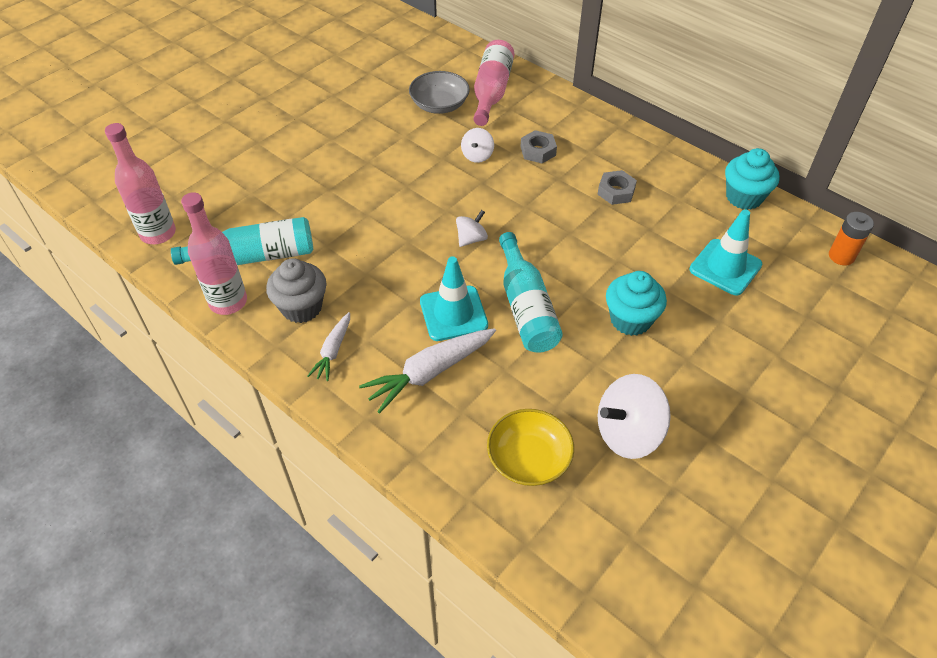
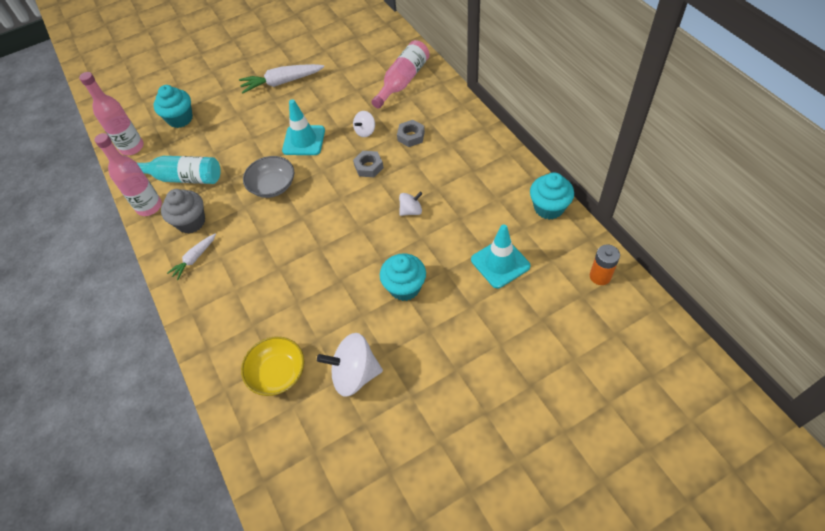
camera: 25 degrees right, 5 degrees up
(211, 185) = (180, 119): none -> turquoise cupcake
(429, 373) = (246, 291): white carrot -> white carrot (281, 82)
(439, 105) = (360, 85): grey bowl -> grey bowl (272, 186)
(453, 313) = (285, 251): turquoise traffic cone -> turquoise traffic cone (304, 140)
(471, 239) = (326, 196): white spinning top -> white spinning top (411, 211)
(526, 307) = (336, 259): turquoise bottle -> none
(616, 191) = (451, 181): grey nut -> grey nut (368, 167)

